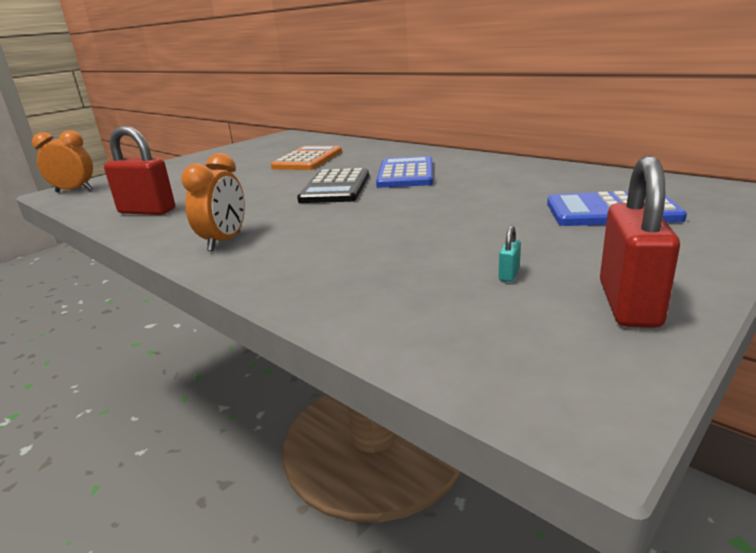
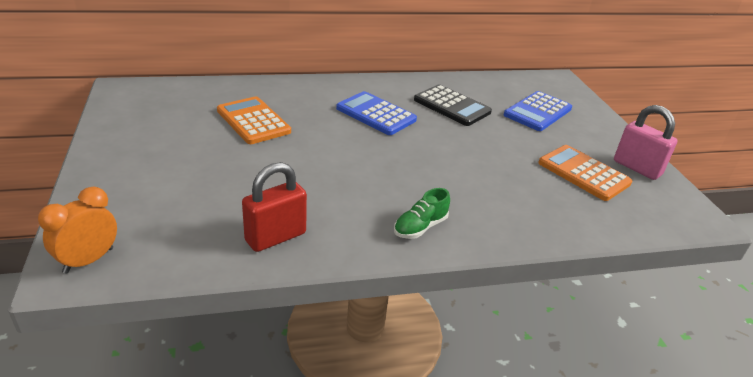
camera: 60 degrees left, 10 degrees up
(224, 241) = (420, 227): orange clock -> green shoe
(335, 188) = (362, 146): black calculator -> black calculator (452, 106)
(509, 274) = (583, 173): turquoise padlock -> orange calculator
(629, 304) = (637, 168): red padlock -> pink padlock

